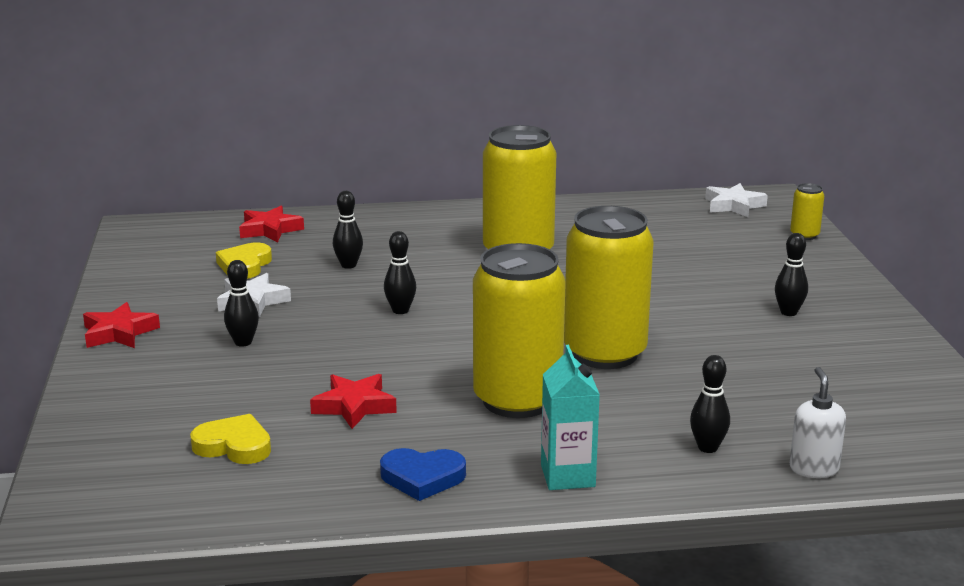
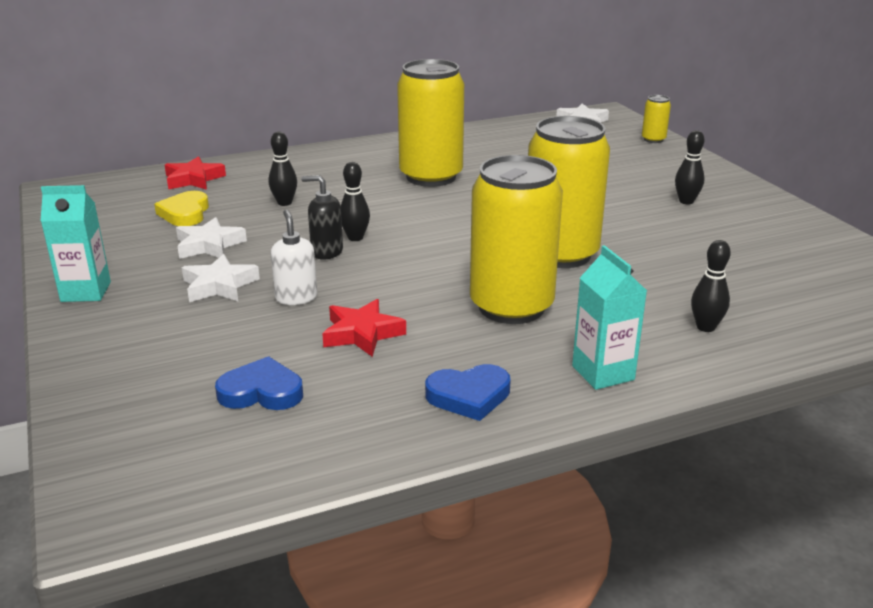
camera: 15 degrees left, 5 degrees up
(119, 333) = (86, 292): red star -> turquoise carton
(234, 446) = (261, 392): yellow heart -> blue heart
(243, 342) = (219, 285): black bowling pin -> white star
(363, 322) = (326, 252): none -> black soap dispenser
(813, 468) = (806, 333): white soap dispenser -> white soap dispenser (296, 297)

